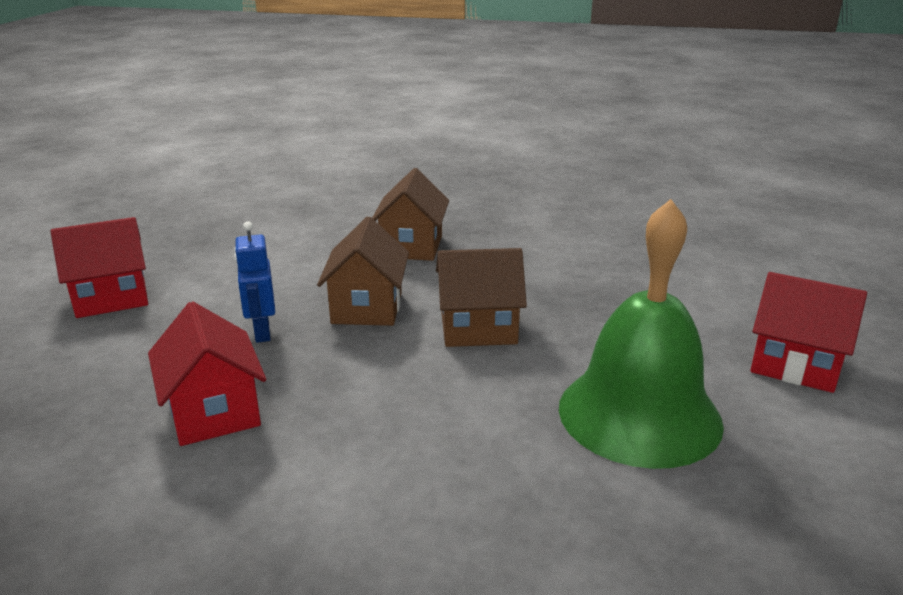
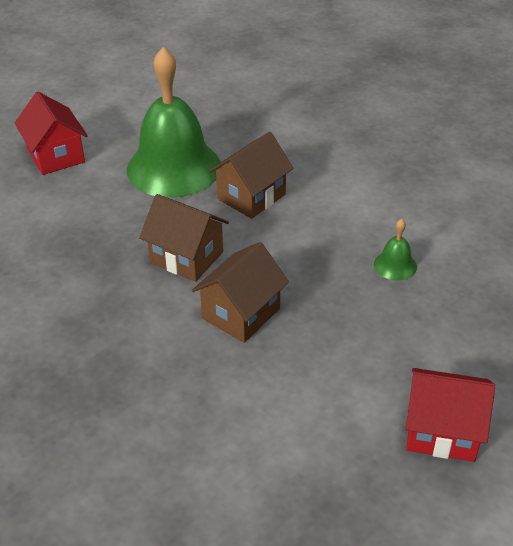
camera: 145 degrees left, 15 degrees up
(214, 412) = (395, 265): red house -> green bell
(261, 332) = (333, 323): blue robot -> none
(411, 247) = (134, 380): brown house -> brown house (251, 196)

